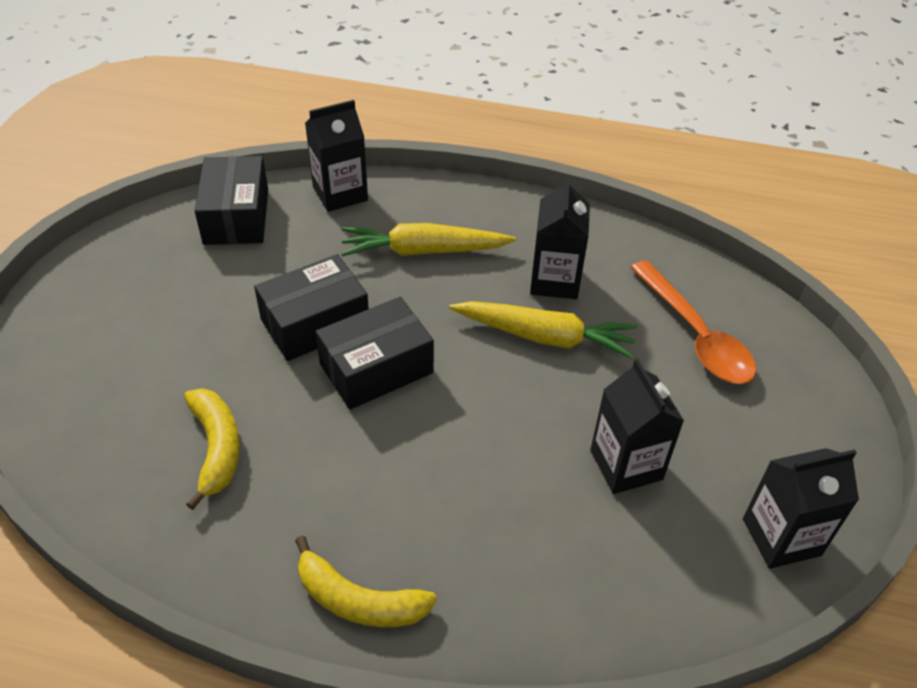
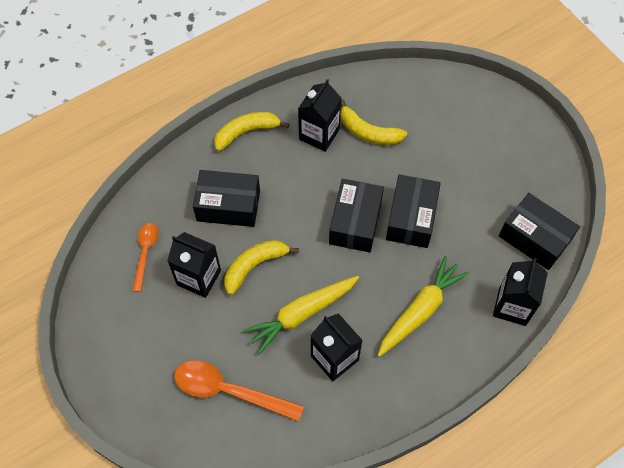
camera: 135 degrees right, 15 degrees up
(499, 517) = (228, 206): none -> black box
(544, 421) = (254, 266): none -> yellow banana
(672, 554) = (145, 253): none -> orange spoon
(781, 537) = (104, 303): black carton -> black carton (319, 134)

